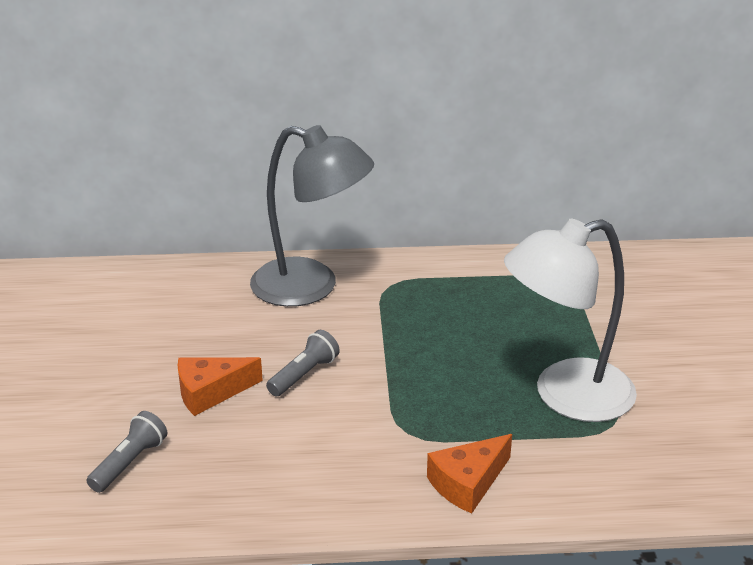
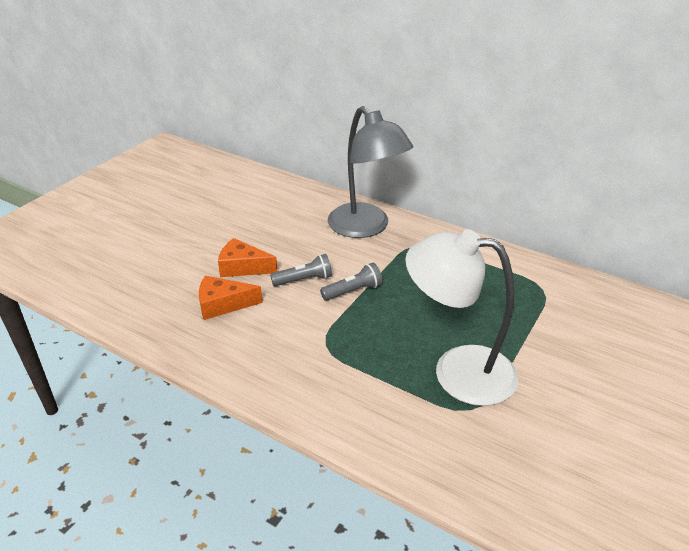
camera: 35 degrees right, 5 degrees up
(129, 462) = (161, 288): grey flashlight -> grey flashlight (353, 291)
(467, 483) = (327, 397): orange cheese -> orange cheese (223, 304)

